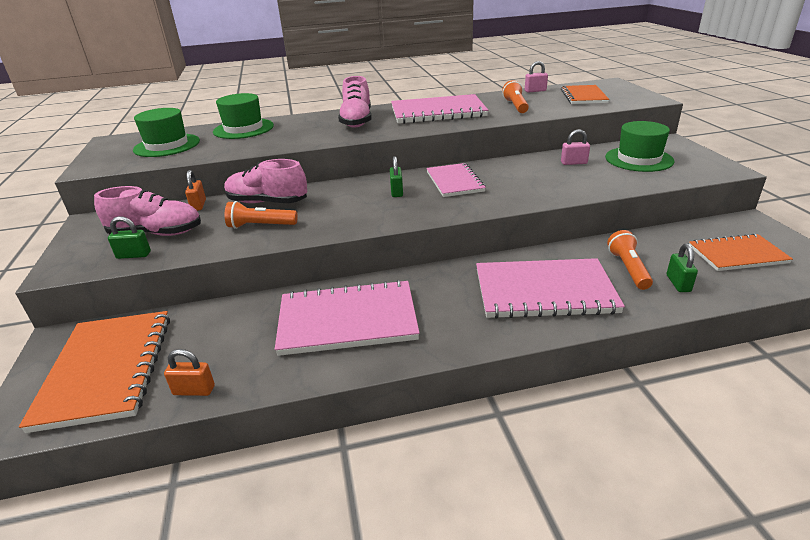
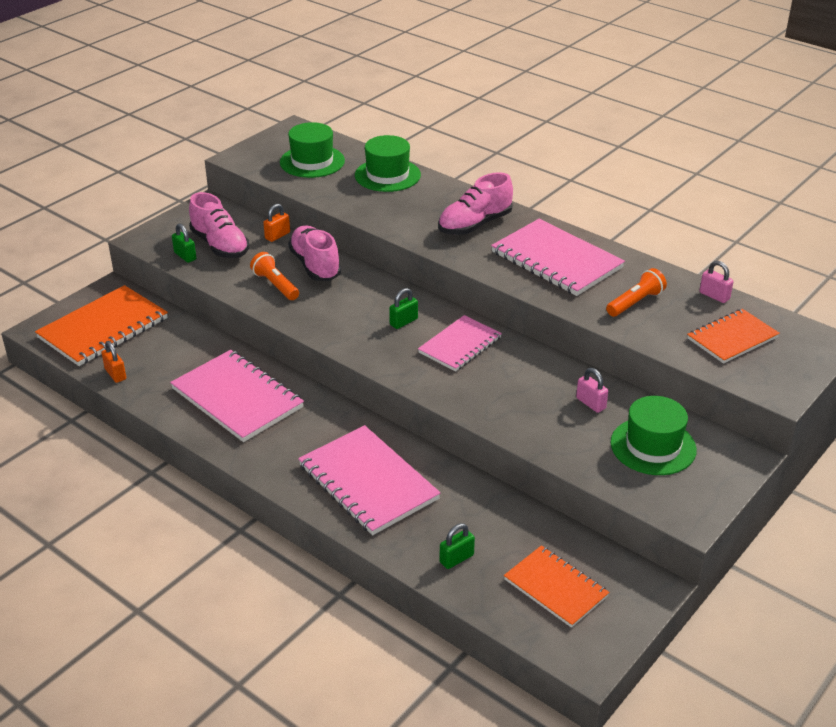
camera: 50 degrees right, 5 degrees up
(628, 269) = (455, 521): orange flashlight -> none

